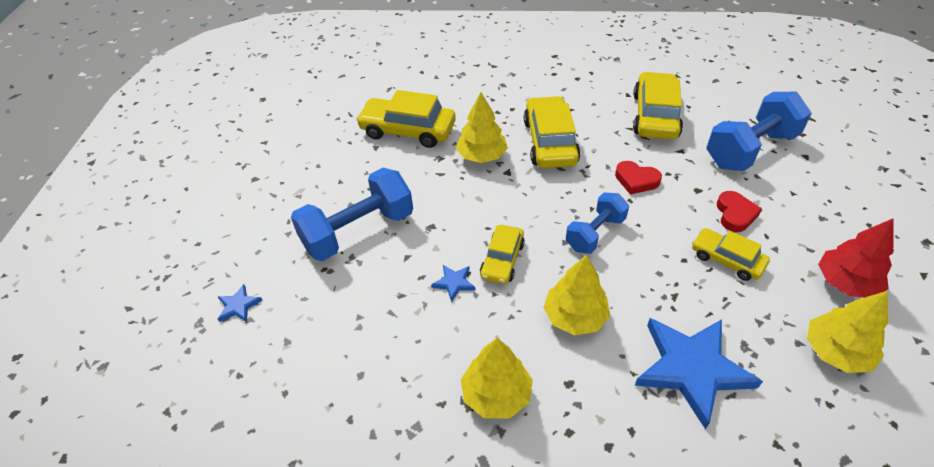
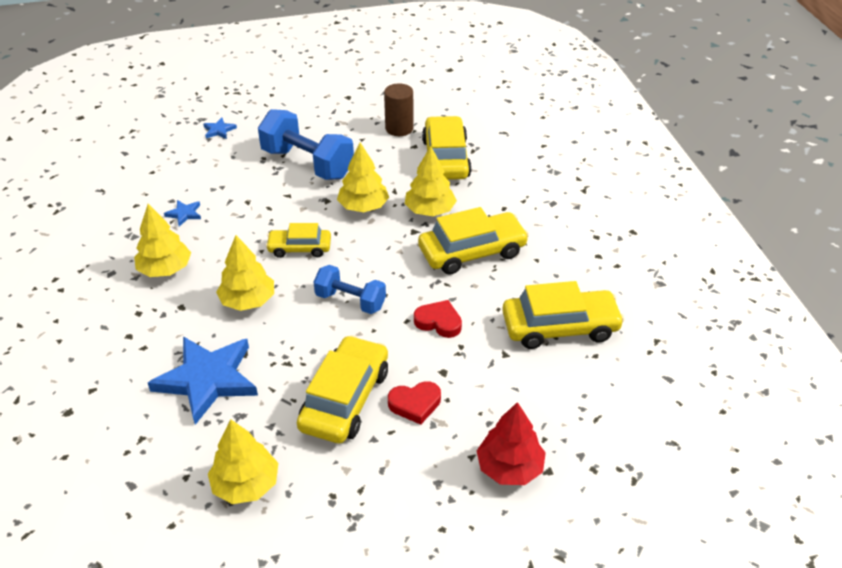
camera: 70 degrees right, 5 degrees down
(339, 151) = (399, 128): none -> brown cylinder
(454, 283) = (267, 226): blue star -> blue star (184, 214)
(455, 200) = (363, 207): none -> yellow tree
(636, 180) = (438, 322): red heart -> red heart turned 105 degrees clockwise
(726, 259) = (345, 399): yellow car -> yellow car, size x1.66
(750, 150) = (535, 415): blue dumbbell -> none
(845, 283) = (340, 498): red tree -> red tree (510, 468)

